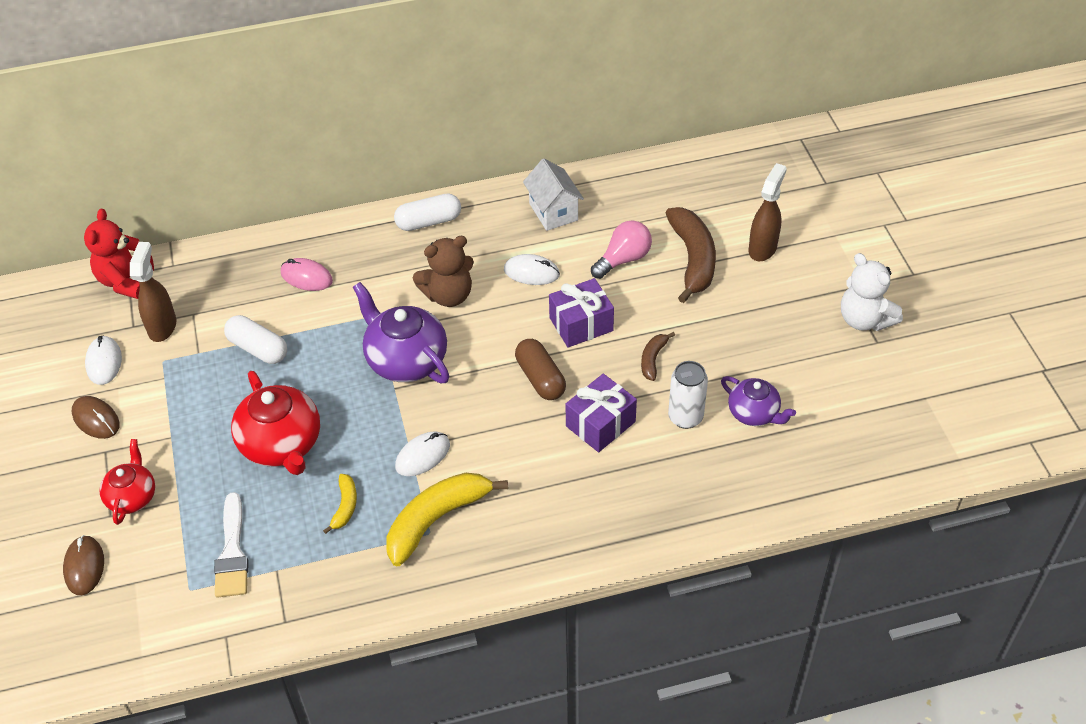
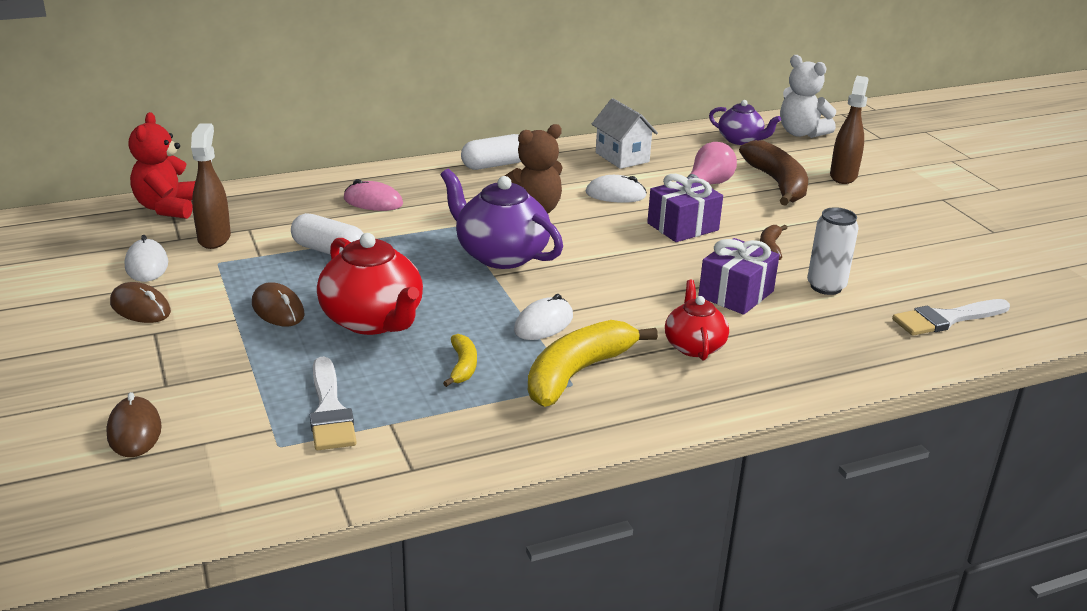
camera: 10 degrees left, 20 degrees down
(132, 497) = (193, 368): red teapot -> red teapot (694, 346)
(206, 426) = (278, 309): none -> brown mouse
(540, 378) = (655, 264): brown capsule -> none
(754, 413) = (897, 282): purple teapot -> purple teapot (740, 140)
(778, 467) = (946, 319): none -> white brush
(864, 319) = (971, 217): white teddy bear -> white teddy bear (801, 133)

